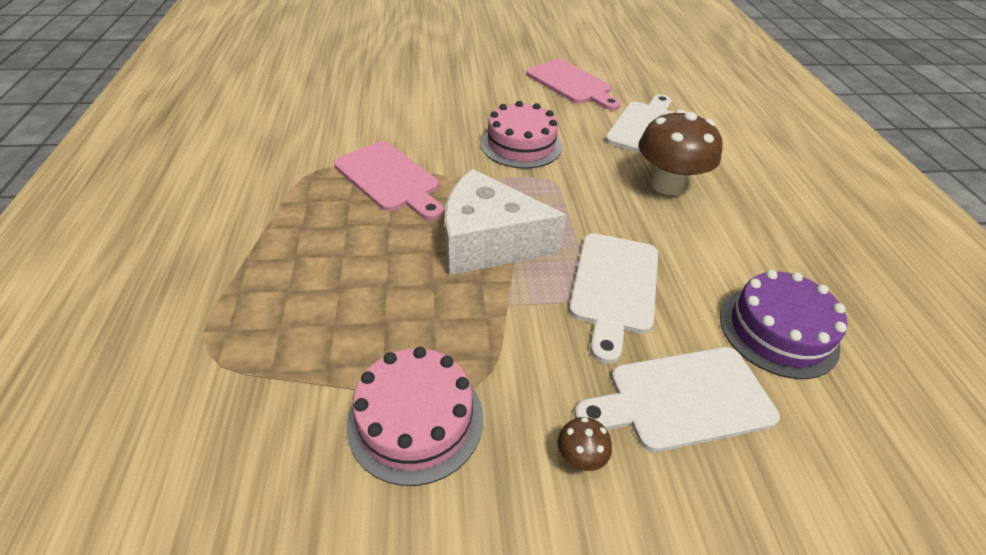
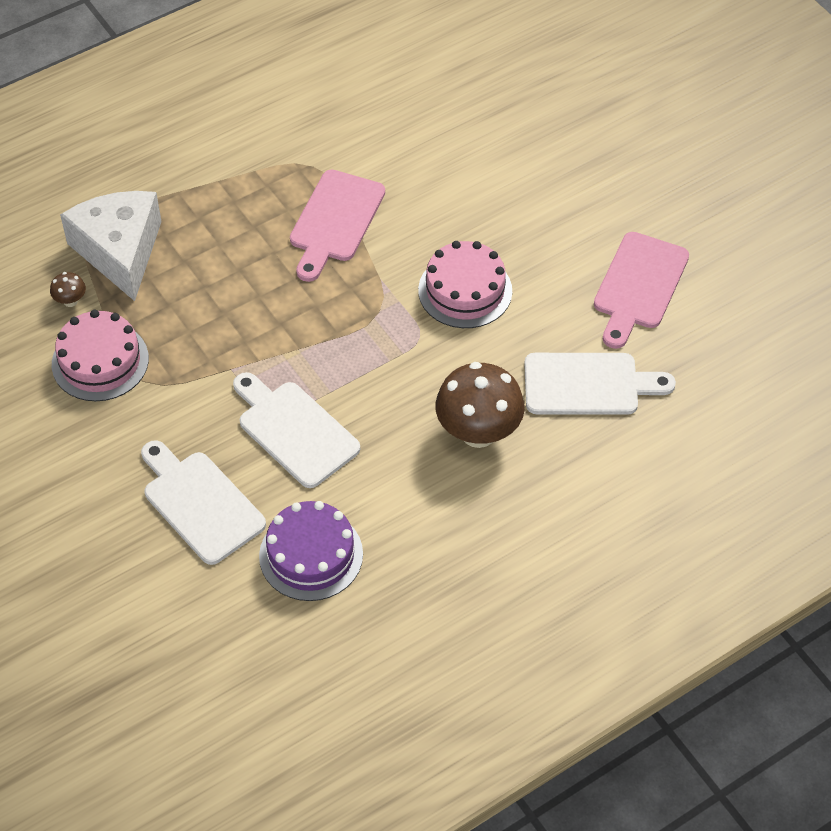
camera: 65 degrees right, 10 degrees up
(488, 242) = (295, 327): white cheese -> white cheese (120, 251)
(580, 458) = (119, 457): brown mushroom -> brown mushroom (70, 301)
(614, 287) = (294, 431): white cutting board -> white cutting board turned 60 degrees clockwise

